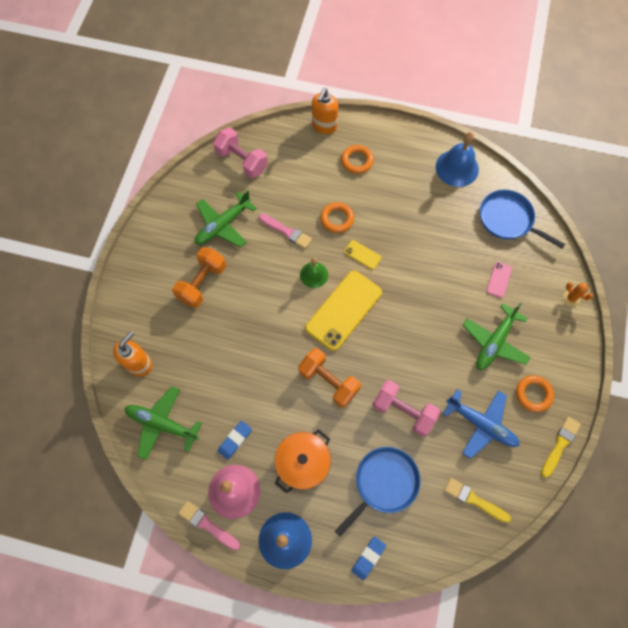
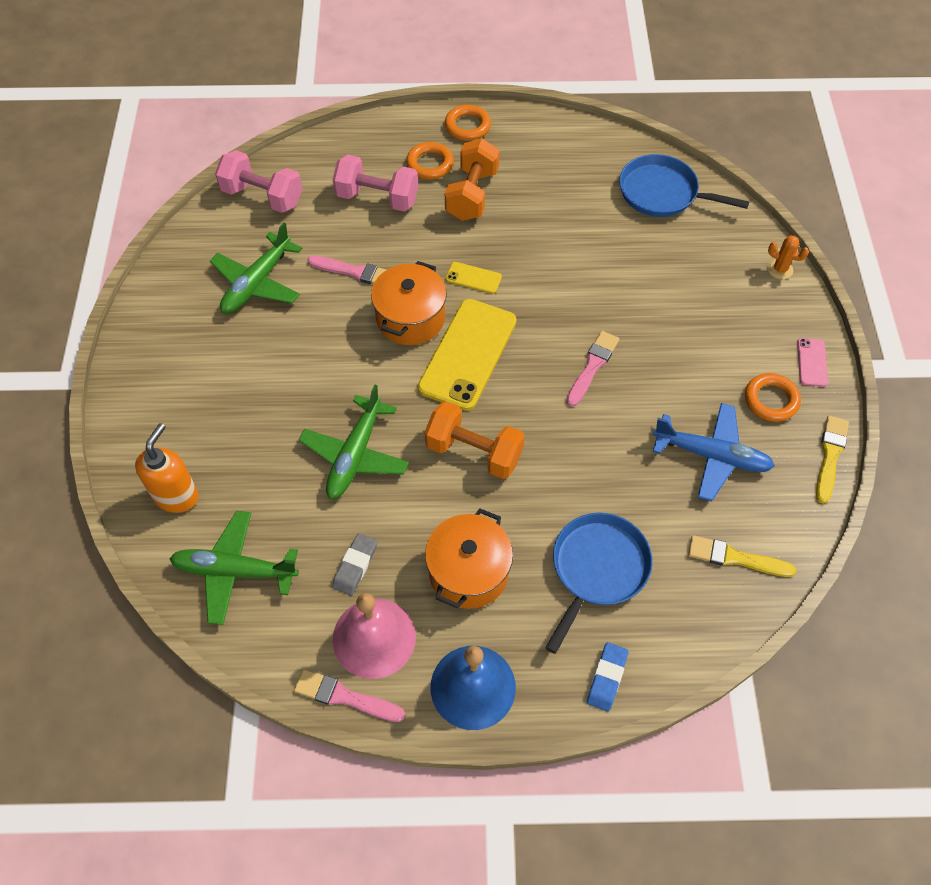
camera: 15 degrees left, 10 degrees down
(202, 283) = (246, 365): orange dumbbell -> orange dumbbell (472, 195)
(235, 440) = (355, 566): blue eraser -> grey eraser
(314, 275) = (410, 318): green bell -> orange pot
(324, 126) = (370, 131): orange soap dispenser -> none
(337, 219) = (423, 241): orange ring -> orange ring (467, 126)
(403, 411) = (595, 465): pink dumbbell -> pink dumbbell (377, 198)
(422, 339) = (592, 366): none -> pink brush
(457, 168) = (572, 145): blue bell -> none
(494, 342) = (694, 347): green plane -> green plane (355, 455)
(499, 280) = (674, 268): pink phone -> pink phone (812, 362)

